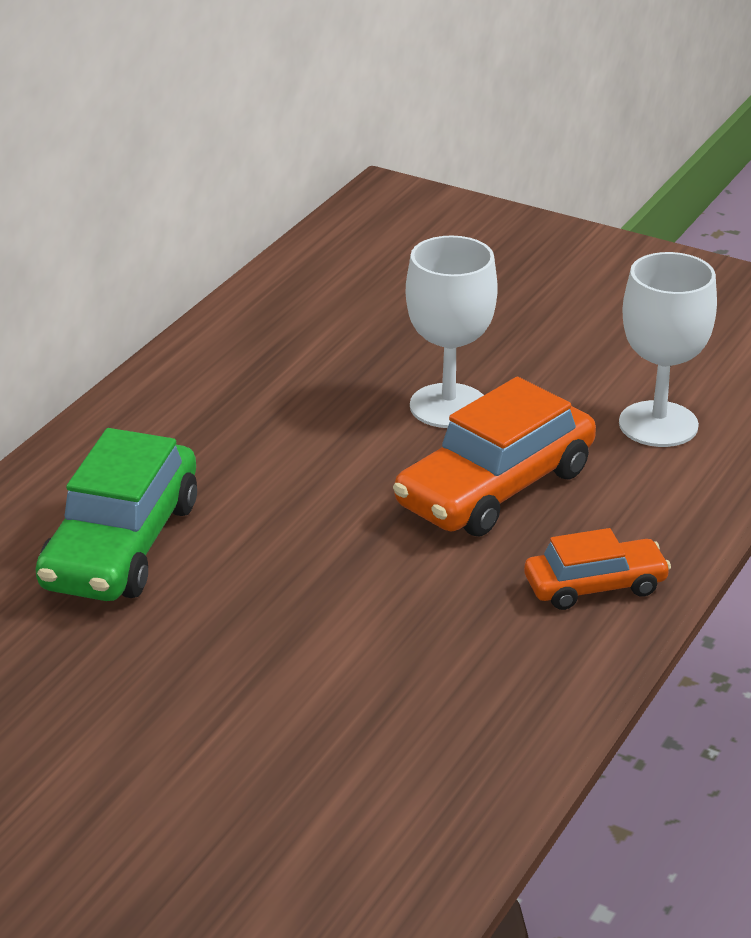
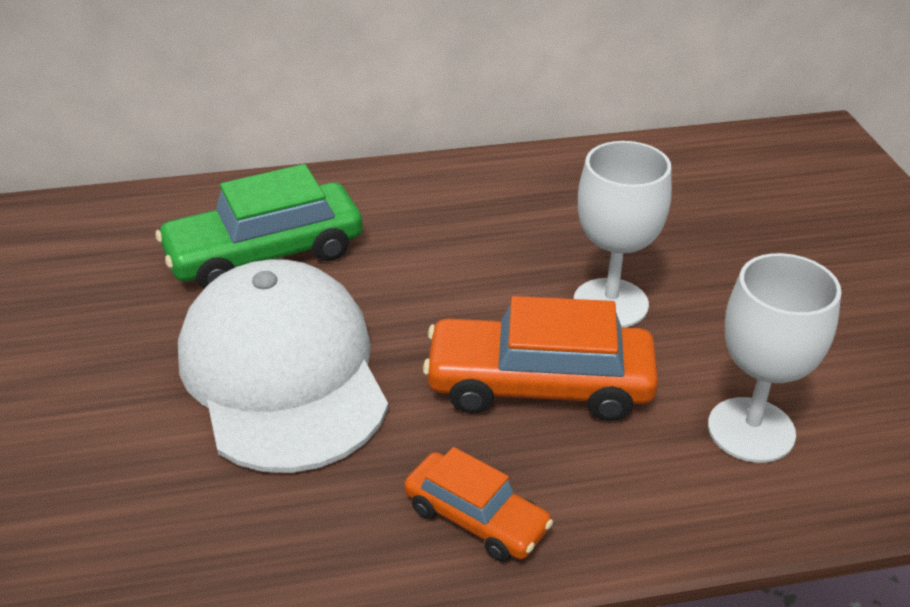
camera: 50 degrees right, 5 degrees up
(308, 605) = (283, 372): none -> white cap

